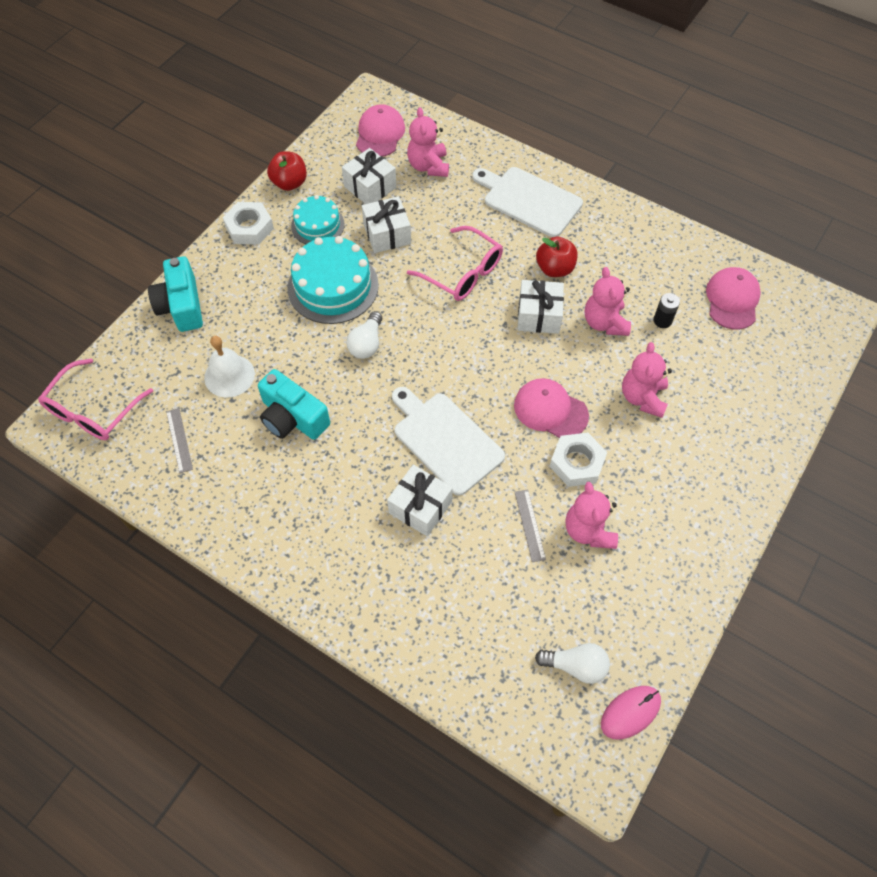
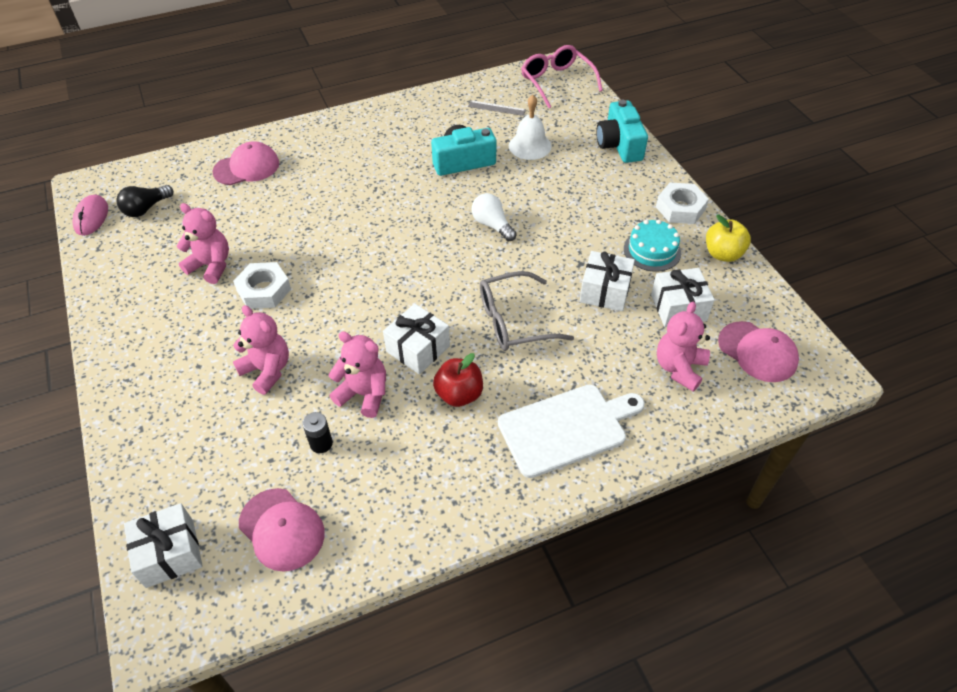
camera: 125 degrees right, 10 degrees down
(181, 306) = (619, 145): turquoise camera -> turquoise camera turned 120 degrees counterclockwise
(289, 183) = (723, 254): red apple -> yellow apple
(333, 286) = (570, 231): turquoise cake -> none
(420, 507) = (328, 191): white gift -> white gift (170, 553)
(428, 166) = (679, 368): pink teddy bear -> pink teddy bear turned 90 degrees counterclockwise
(445, 440) = (363, 227): white cutting board -> none
(463, 273) = (513, 321): pink glasses -> grey glasses
(529, 525) = (252, 237): grey ruler -> none
(550, 410) = (322, 301): pink cap -> pink cap (247, 167)
(575, 666) = (146, 209): white light bulb -> black light bulb

